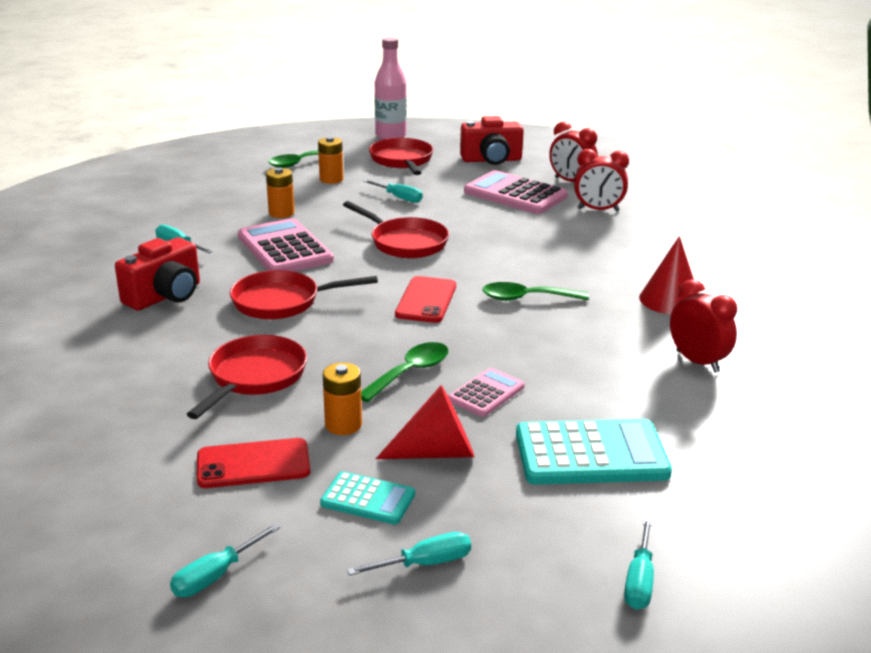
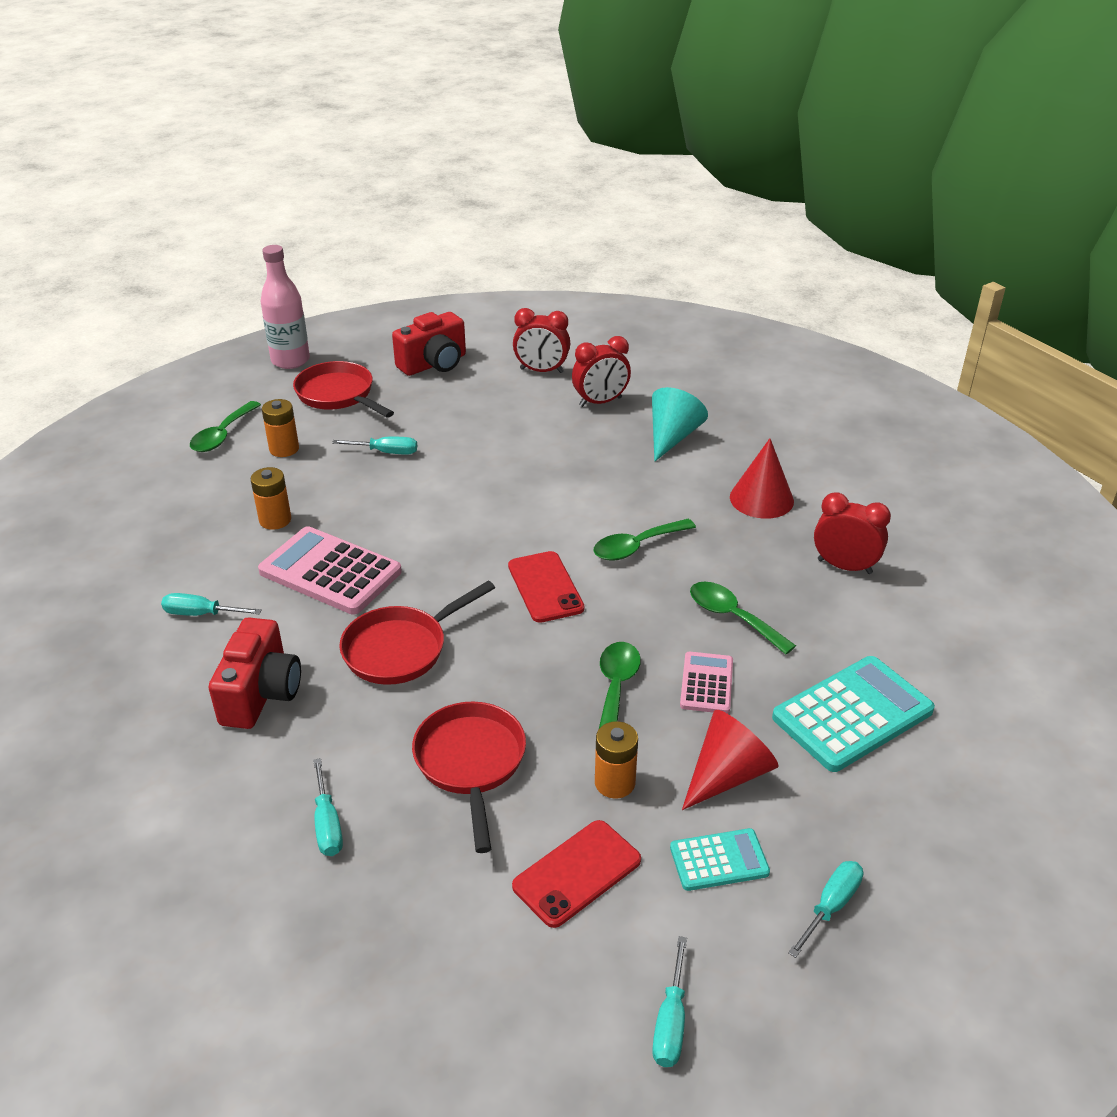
camera: 30 degrees left, 10 degrees up
(405, 243) = (452, 515): red pan -> none
(515, 194) = (502, 407): pink calculator -> none
(556, 362) = (732, 617): none -> green spoon
(635, 244) = (672, 437): none -> turquoise cone
(639, 580) = (1000, 833): turquoise screwdriver -> turquoise screwdriver (327, 824)

